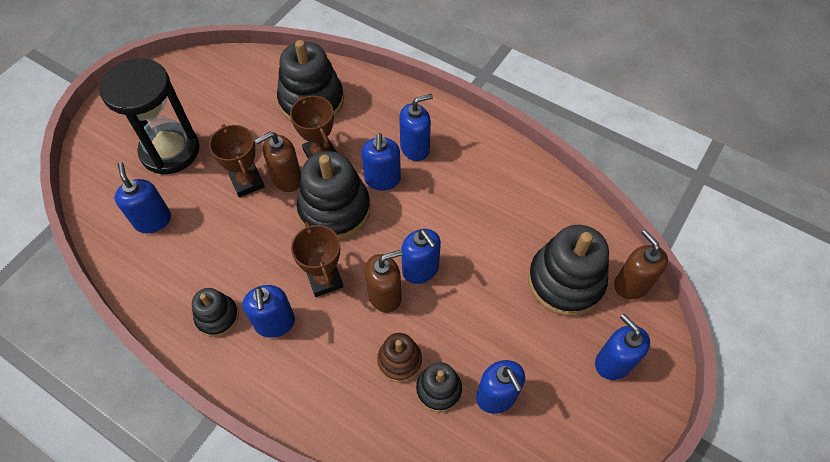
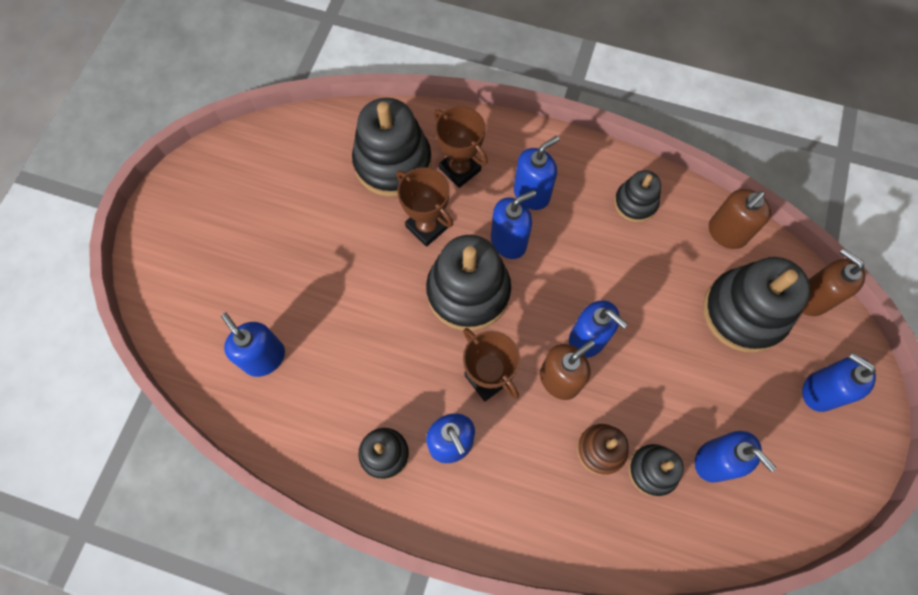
camera: 15 degrees left, 10 degrees up
(170, 150) = (249, 265): black hourglass -> none
(247, 182) = (356, 283): brown trophy -> brown trophy (460, 169)
(287, 179) = (400, 267): brown soap dispenser -> brown soap dispenser (726, 233)
(382, 179) = (508, 241): blue soap dispenser -> blue soap dispenser turned 105 degrees counterclockwise
(500, 174) = (635, 203): none -> black stacking toy

